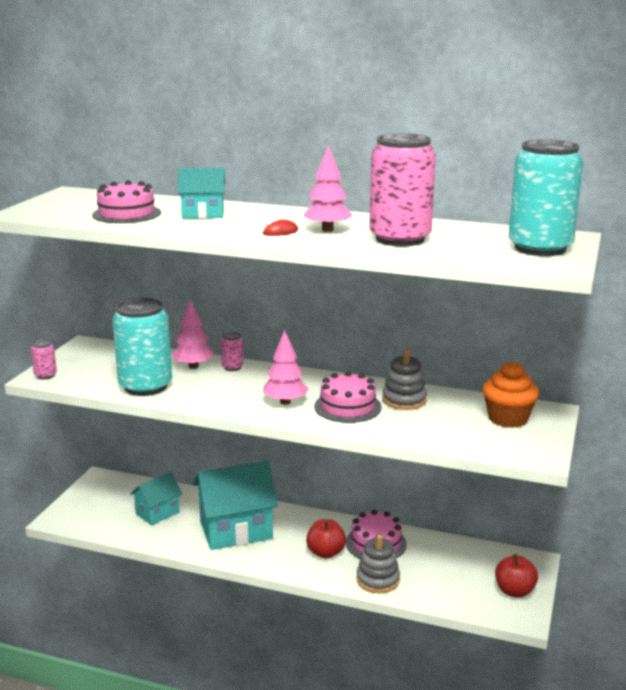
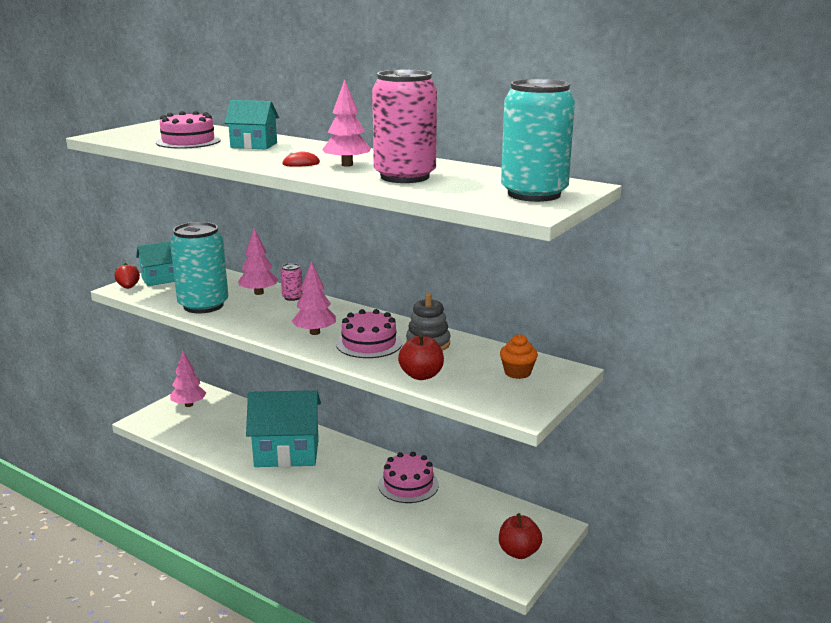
camera: 15 degrees right, 0 degrees up
(45, 375) = (128, 287): pink can -> red strawberry
(100, 494) = (189, 405): none -> pink tree
(157, 513) = (228, 428): turquoise house -> turquoise house (161, 279)
(325, 552) = (356, 486): red apple -> red apple (421, 375)
(378, 580) = (390, 519): grey stacking toy -> none
(508, 418) = (517, 372): orange cupcake -> orange cupcake, size x0.66

